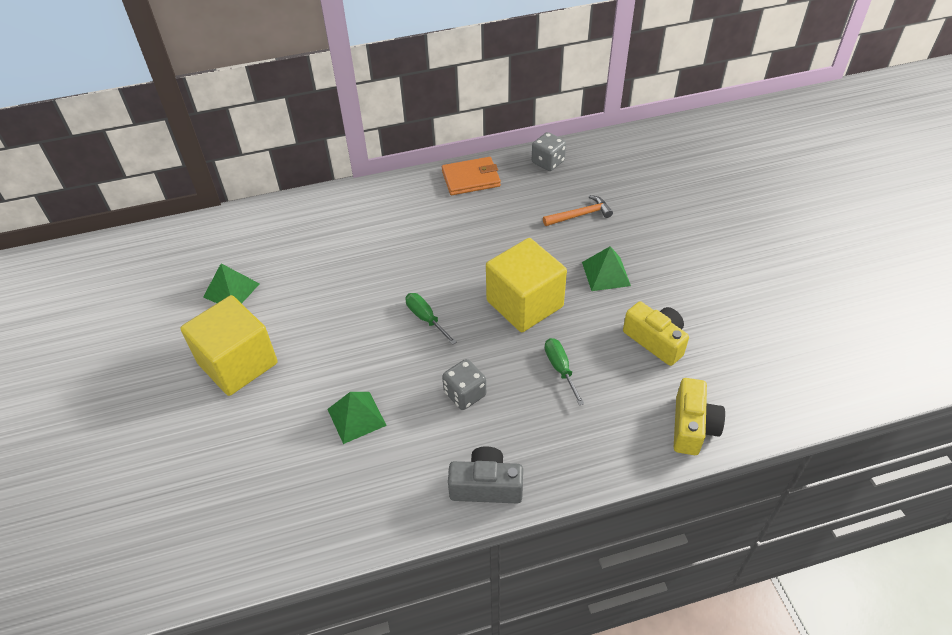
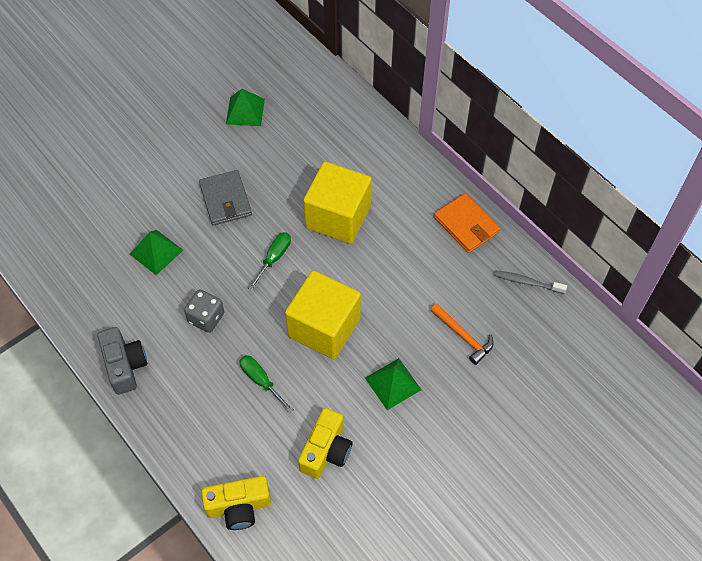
camera: 65 degrees right, 10 degrees up
(238, 363) = (176, 152): yellow cube -> yellow cube (338, 217)
(330, 337) = (225, 200): none -> grey wallet
(548, 162) = (527, 282): grey dice -> grey toothbrush
(560, 369) = (261, 381): green screwdriver -> green screwdriver turned 90 degrees counterclockwise

